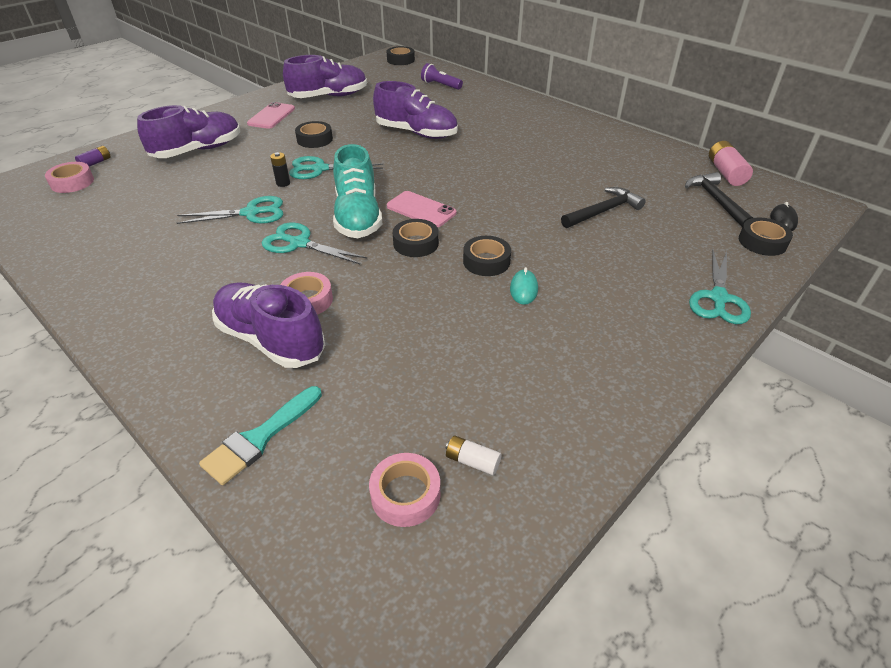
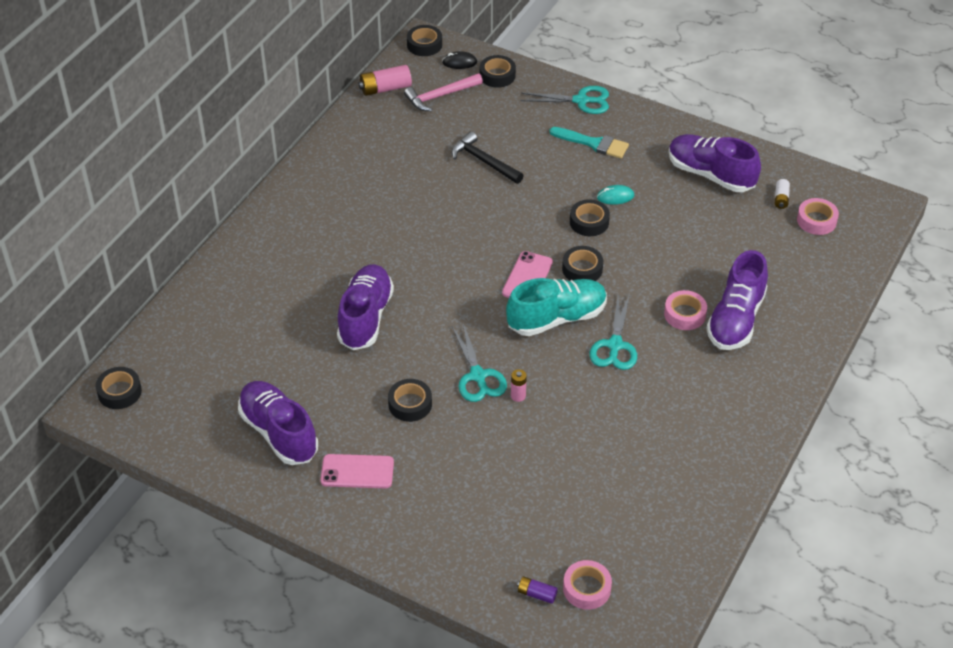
camera: 105 degrees left, 5 degrees up
(198, 150) = (473, 505): purple shoe -> purple shoe (710, 174)
(251, 213) = (582, 399): turquoise scissors -> none
(259, 438) = (816, 293): turquoise brush -> turquoise brush (593, 143)
(283, 183) = (518, 396): black battery -> pink battery
(440, 85) = (212, 326): purple flashlight -> none
(716, 201) = (440, 96): black hammer -> pink hammer
(811, 203) = (424, 45): none -> black tape

